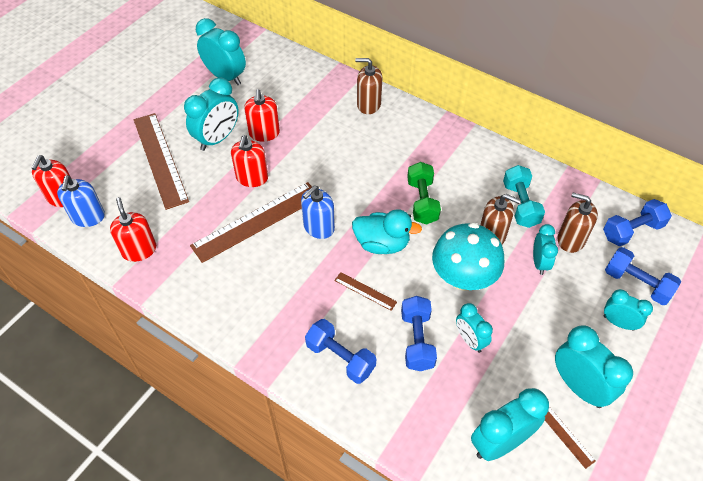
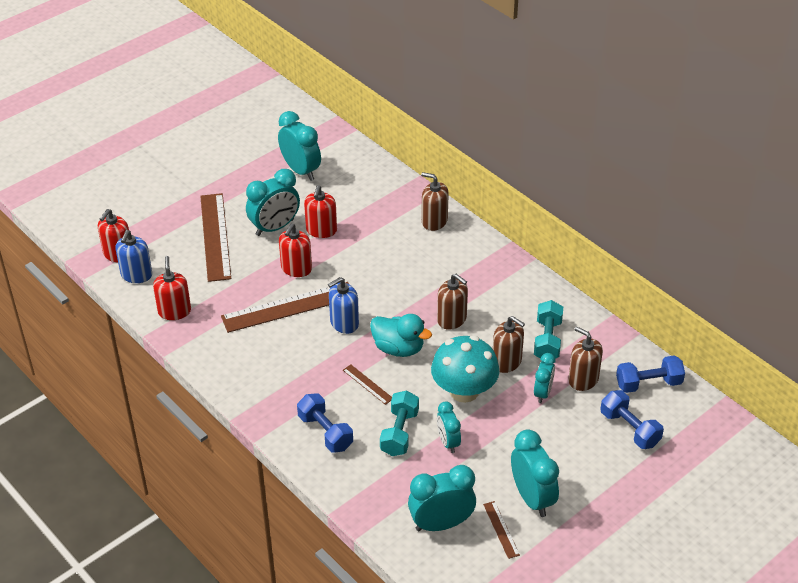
camera: 15 degrees right, 10 degrees down
(417, 340) = (399, 433): blue dumbbell -> turquoise dumbbell
(422, 201) = (452, 319): green dumbbell -> brown soap dispenser
(618, 323) = (595, 456): turquoise clock -> none

